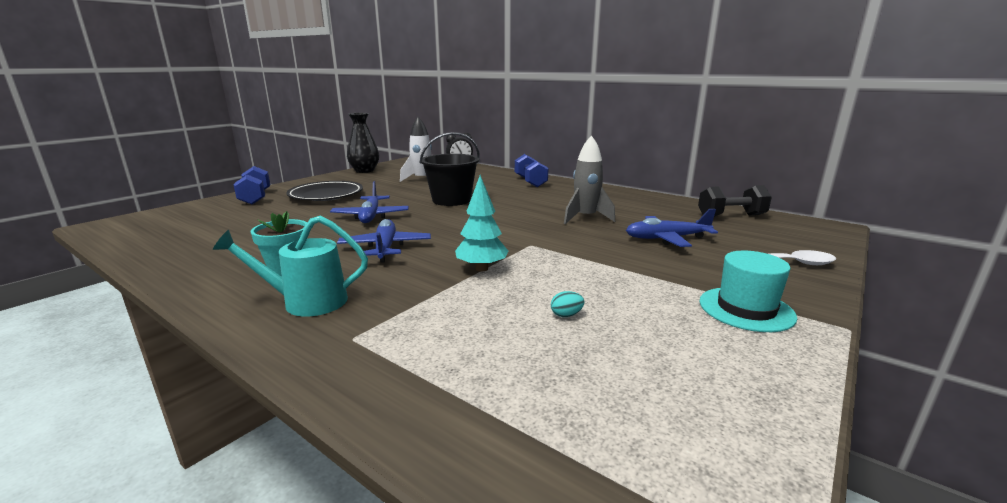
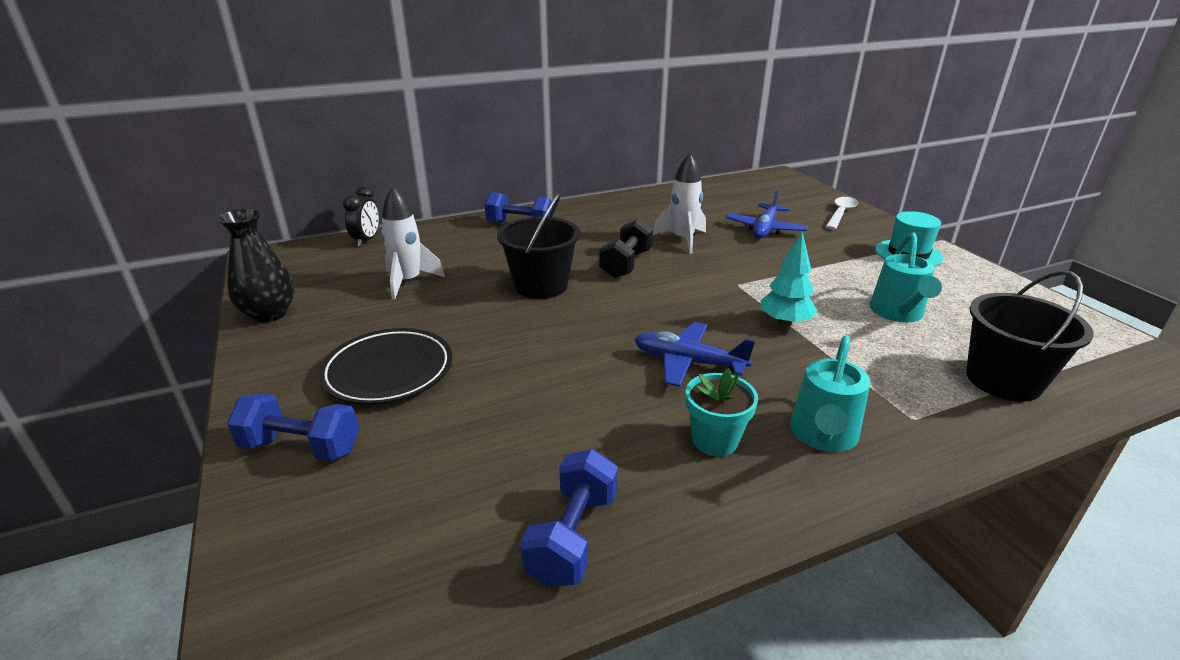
camera: 60 degrees left, 10 degrees up
(186, 252) = (573, 537): none -> blue dumbbell
(371, 216) = (551, 351): blue plane -> none
(468, 389) = (1003, 380): none -> black bucket
(566, 315) = (898, 313): turquoise egg -> turquoise watering can
(585, 218) = (682, 240): grey rocket -> white rocket
(731, 216) = (730, 190): black dumbbell -> black dumbbell (626, 264)

